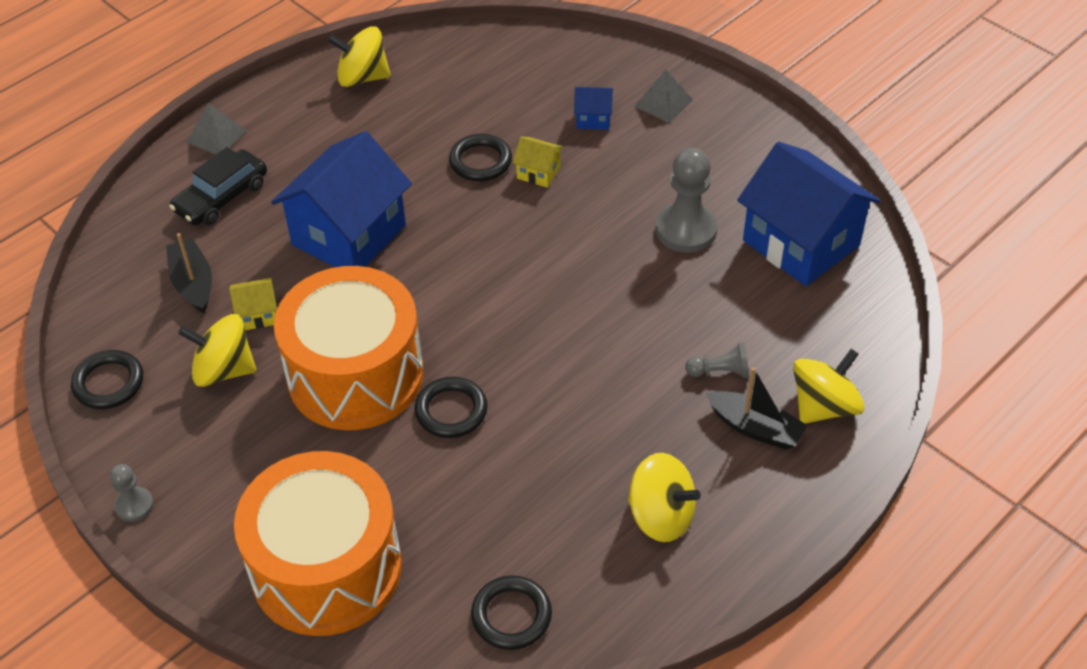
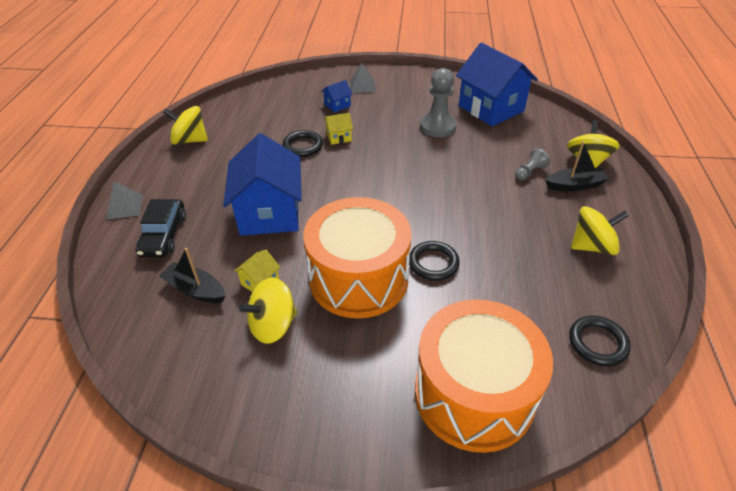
camera: 40 degrees left, 5 degrees down
(109, 383) = (197, 384): black ring -> none
(134, 505) = (304, 451): grey pawn -> none
(362, 77) = (190, 140): yellow spinning top -> yellow spinning top turned 45 degrees clockwise
(801, 243) = (491, 108): blue house -> blue house turned 45 degrees clockwise

